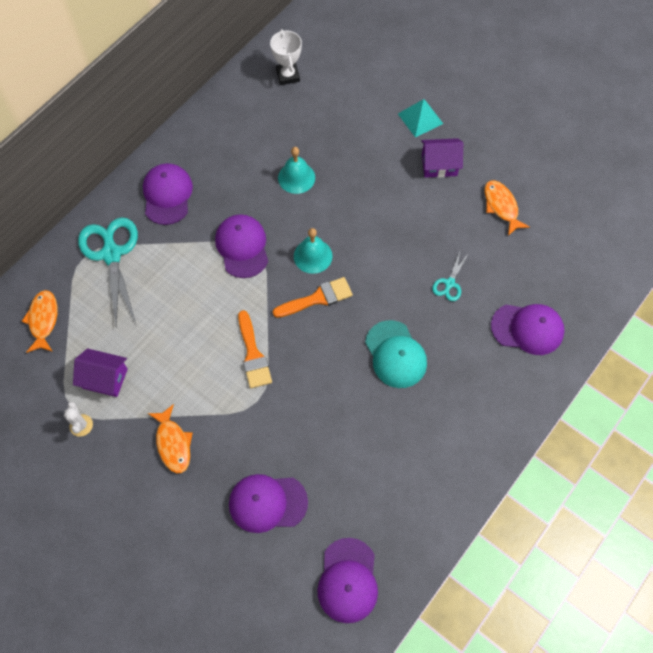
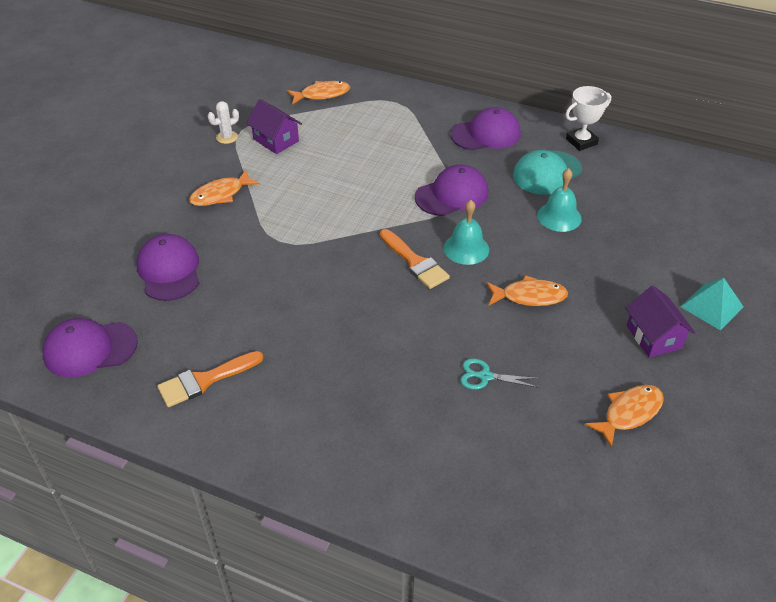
camera: 75 degrees right, 20 degrees down
(105, 378) = (276, 140): purple house -> purple house turned 45 degrees counterclockwise
(111, 254) = (404, 116): turquoise scissors -> none
(253, 354) = (330, 227): orange brush -> orange brush (205, 380)
(288, 75) = (688, 184): white trophy -> white trophy (581, 142)
(379, 228) = (529, 296): none -> orange fish
(395, 354) = (368, 341): turquoise cap -> turquoise cap (546, 173)
(527, 329) = (452, 472): purple cap -> none

